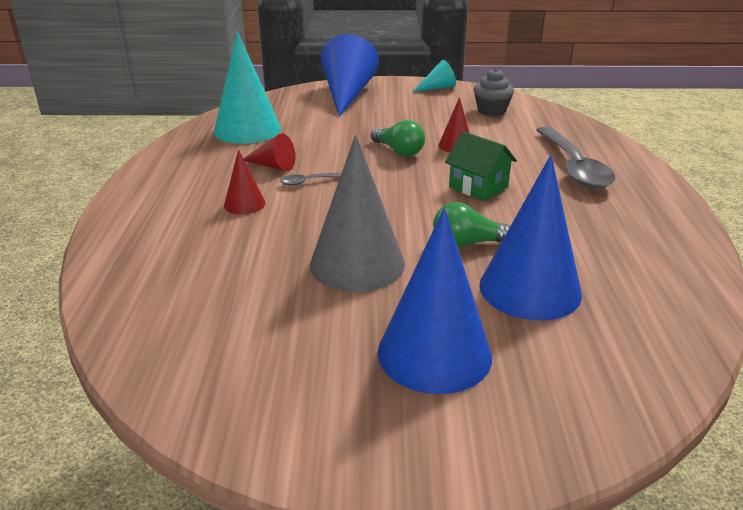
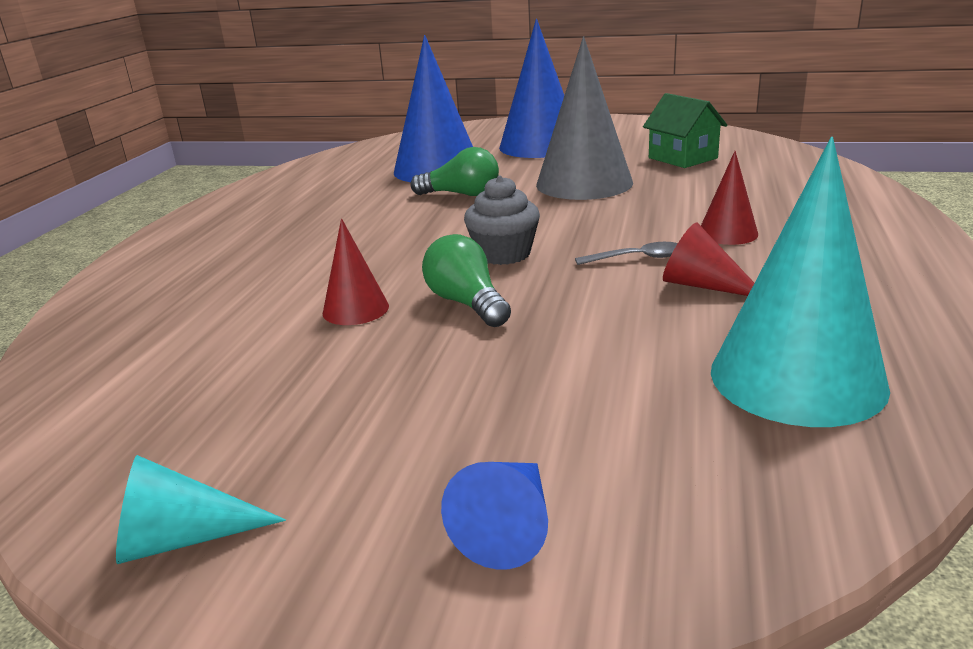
camera: 165 degrees left, 5 degrees down
(347, 94) = (509, 527): blue cone -> blue cone, size x0.50
(478, 187) = (392, 243): green house -> green house (682, 158)
(491, 110) = (168, 403): grey cupcake -> grey cupcake (504, 254)
(573, 167) = (222, 265): grey spoon -> none

